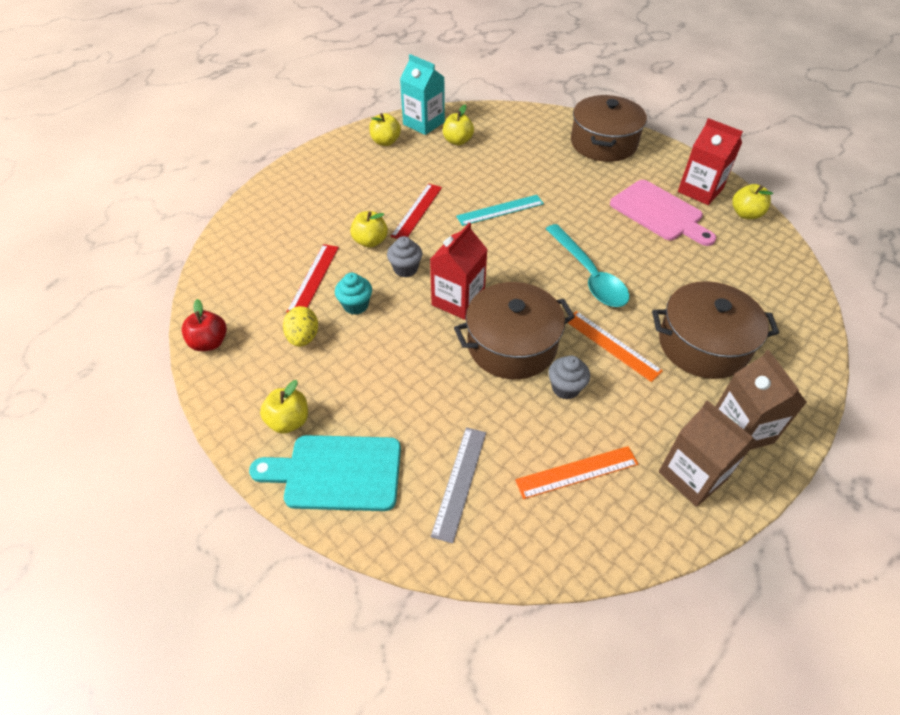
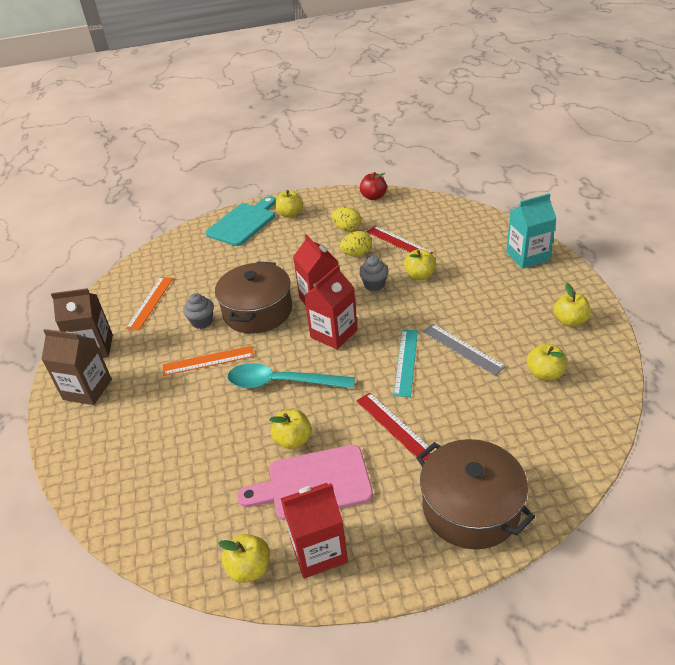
camera: 125 degrees right, 10 degrees down
(356, 305) = (356, 254): turquoise cupcake -> yellow egg
(417, 211) = (441, 310): red ruler -> red ruler (394, 426)
(423, 123) = (596, 359): turquoise carton -> turquoise carton (527, 256)
(459, 482) = (194, 259): grey ruler -> grey ruler (462, 349)
(500, 268) = (334, 333): none -> red carton
(637, 239) = (293, 440): none -> yellow apple
(703, 344) = (157, 413): brown pot -> none

